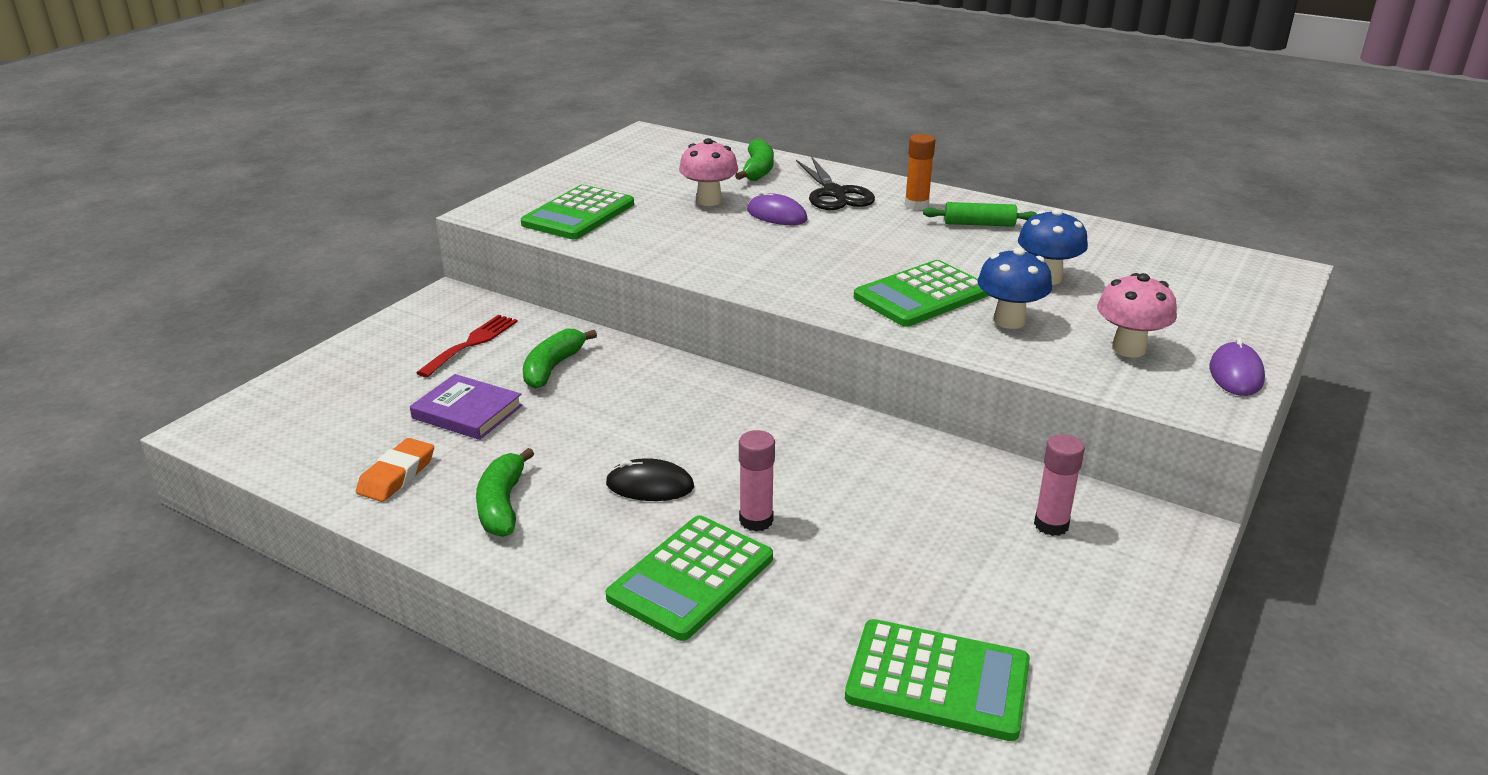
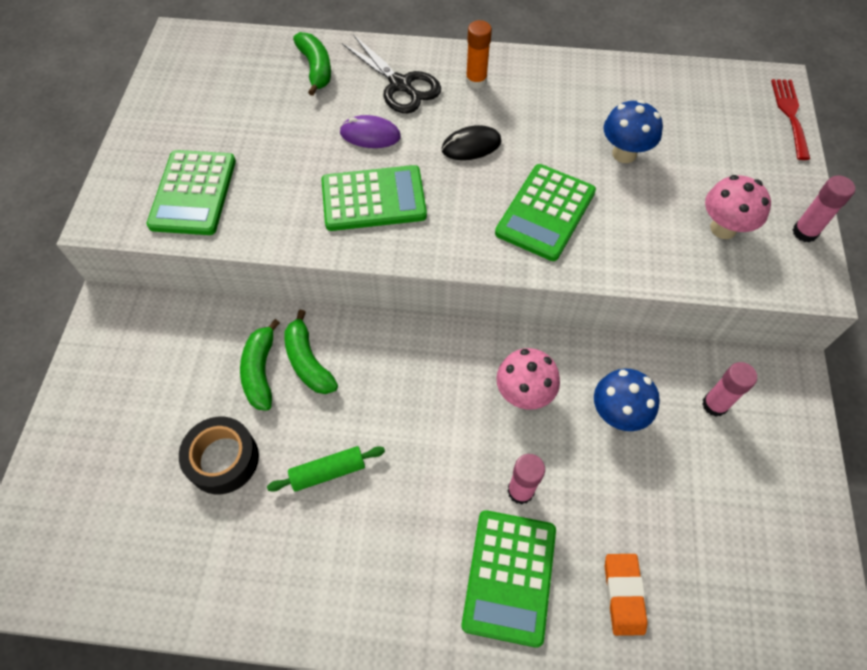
camera: 25 degrees left, 30 degrees up
(397, 475) = (213, 565): orange eraser -> orange eraser (623, 594)
(467, 412) = (223, 459): purple book -> black tape
(471, 343) = (170, 367): red fork -> red fork (790, 114)
(502, 505) = (322, 561): green banana -> green banana (308, 361)
(650, 485) = (422, 486): black mouse -> black mouse (471, 146)
(709, 201) = (299, 131): pink mushroom -> pink mushroom (523, 394)
(937, 681) = (720, 601): green calculator -> green calculator (373, 199)
(979, 224) = (538, 93): green rolling pin -> green rolling pin (328, 471)
(1009, 321) = (625, 223): blue mushroom -> blue mushroom (617, 414)
(1236, 374) = (804, 232): purple mouse -> pink glue stick

